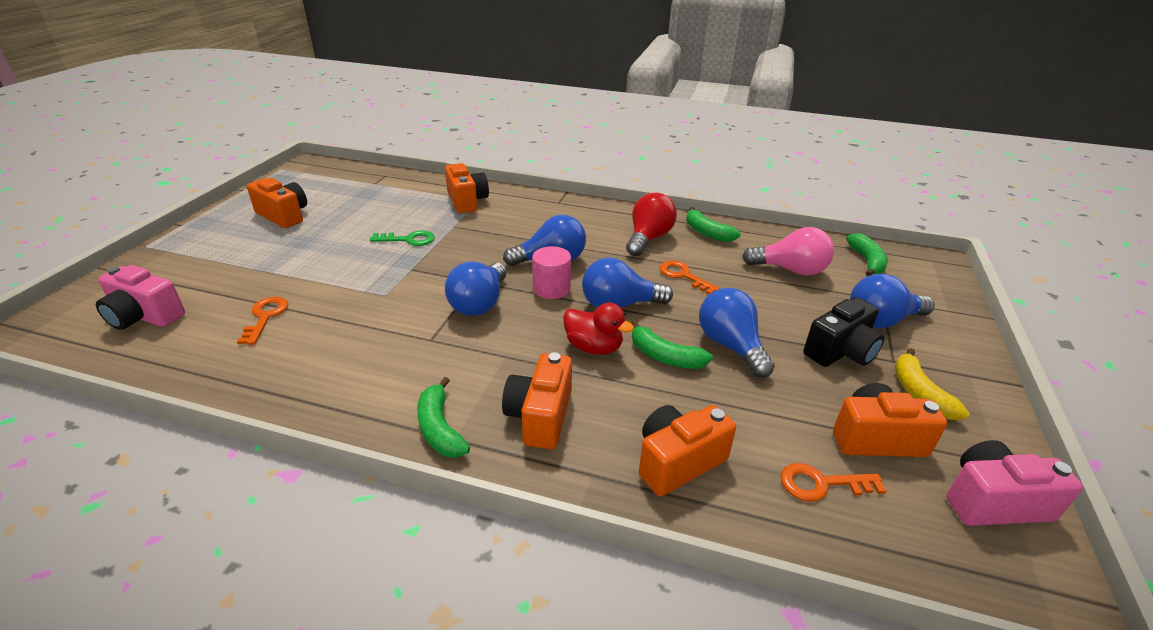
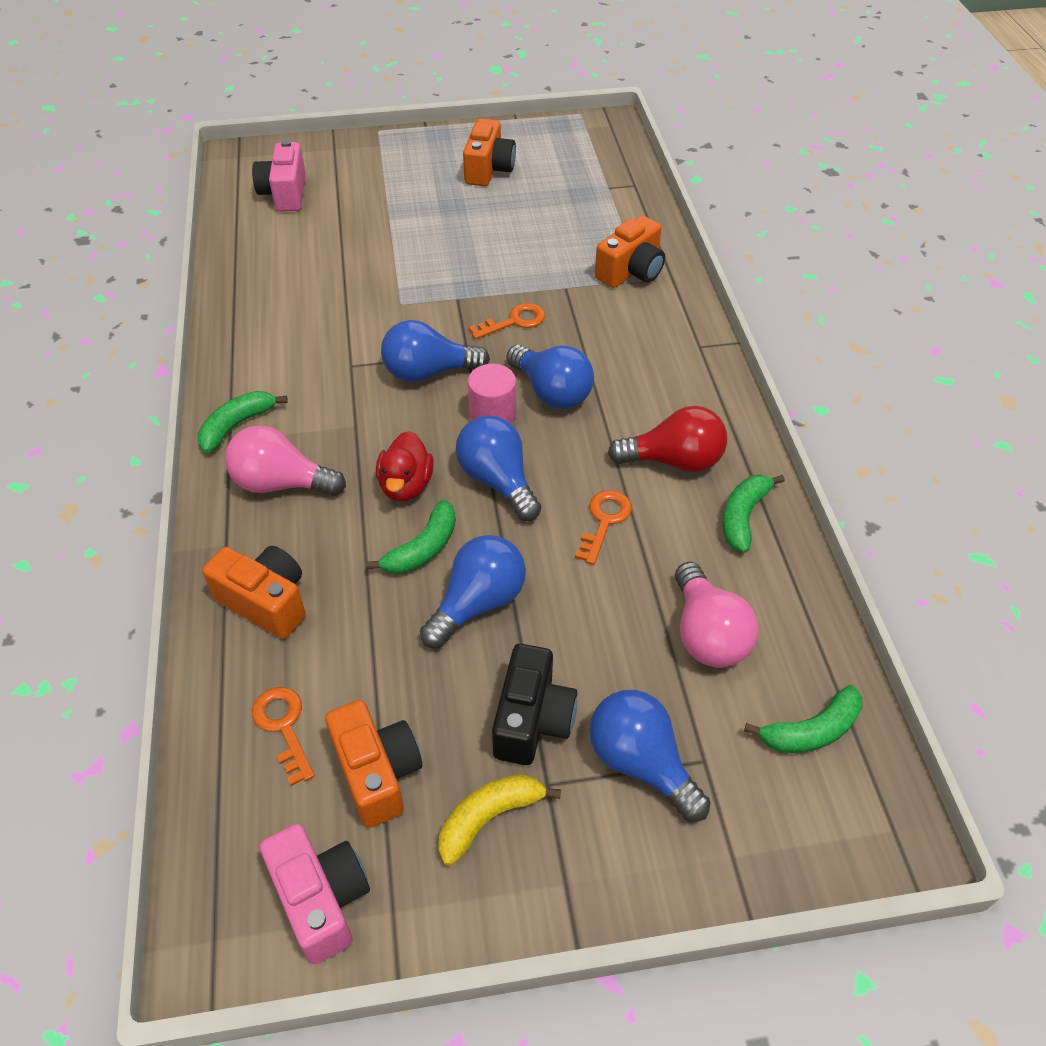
camera: 65 degrees right, 15 degrees up
(265, 317) = (322, 253): orange key -> orange key (514, 321)
(408, 240) = (510, 270): green key -> none
(540, 416) = (281, 483): orange camera -> pink light bulb
(665, 356) = (423, 548): green banana -> green banana turned 150 degrees counterclockwise
(840, 352) = (532, 720): black camera -> black camera turned 105 degrees counterclockwise

